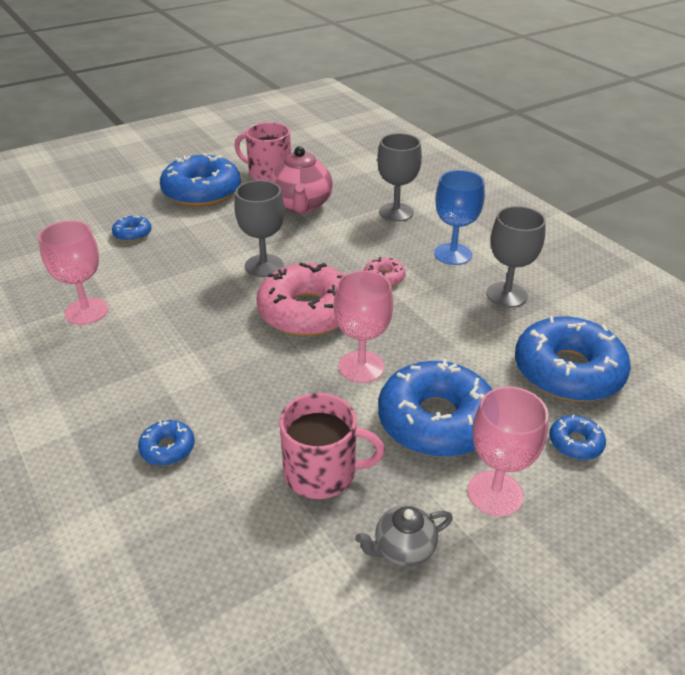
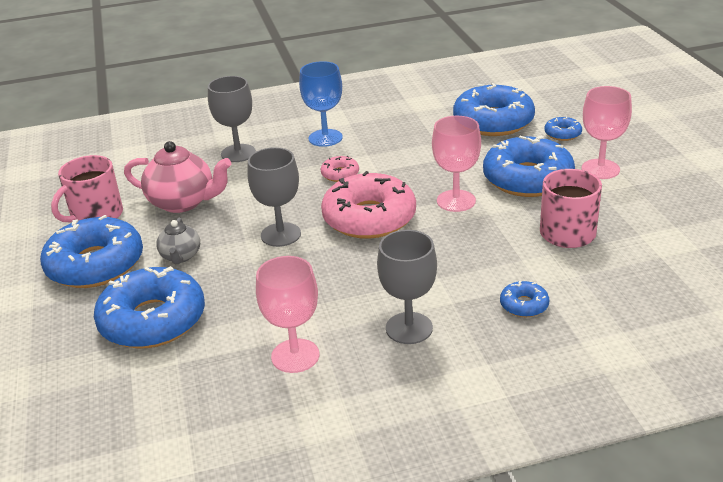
camera: 70 degrees left, 5 degrees down
(132, 234) = (153, 320): blue donut -> blue donut, size x2.26
(403, 549) = (642, 209): grey teapot -> grey teapot (181, 256)
(506, 295) = (395, 126): grey goblet -> grey goblet (409, 328)

